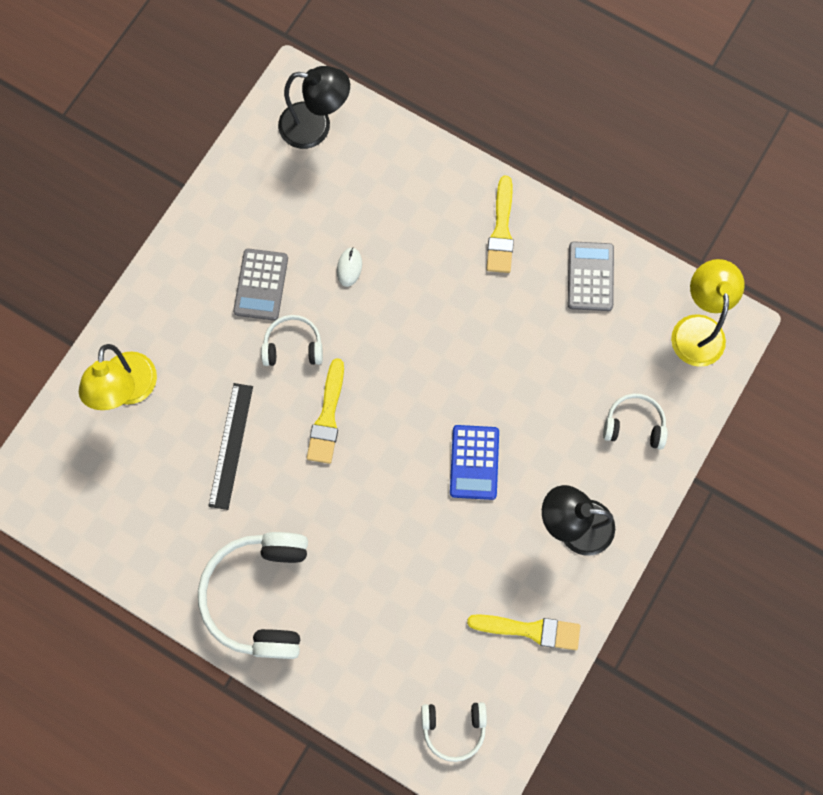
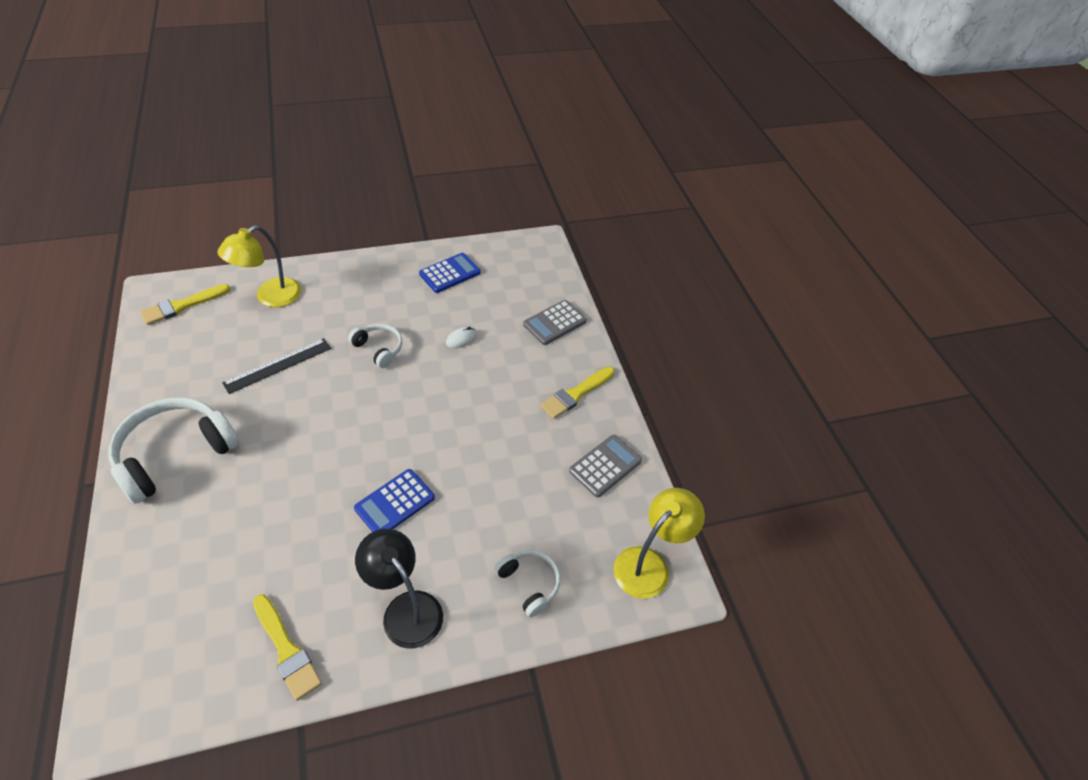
camera: 40 degrees right, 25 degrees down
(254, 205) = (450, 273): none -> blue calculator
(261, 285) = (403, 308): grey calculator -> grey calculator (554, 323)
(316, 127) = (529, 267): black lamp -> none
(327, 417) = (346, 398): yellow brush -> yellow brush (182, 306)
(453, 728) = (150, 662): white headphones -> none

